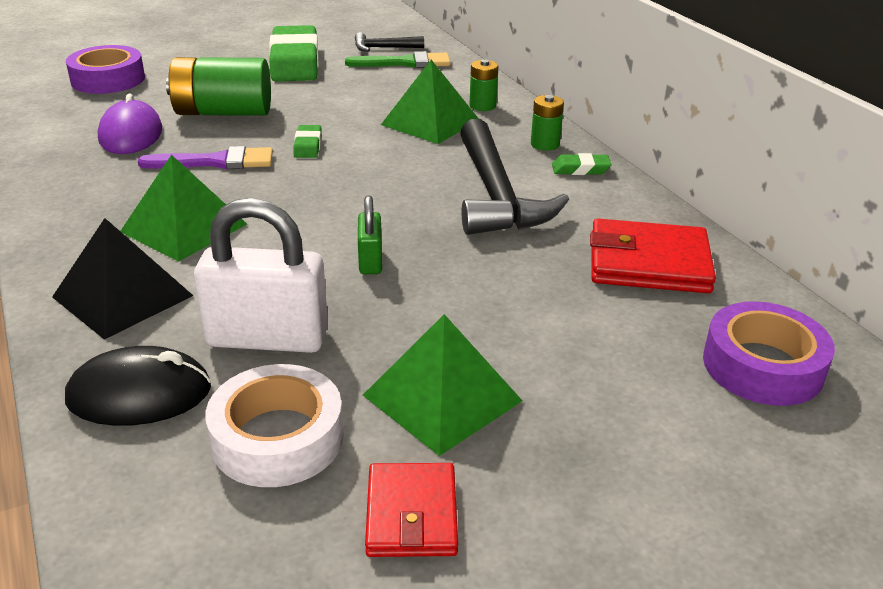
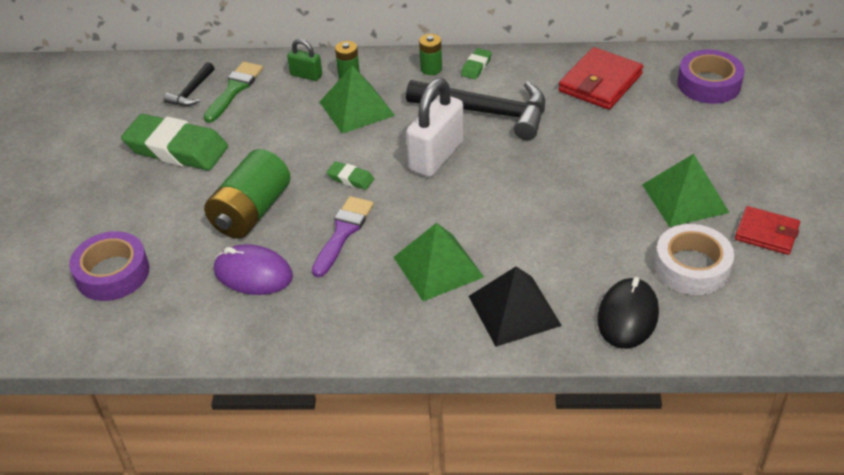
camera: 60 degrees left, 10 degrees up
(268, 338) = (597, 252): white padlock -> white padlock (436, 156)
(370, 261) = (535, 189): green padlock -> green padlock (306, 75)

